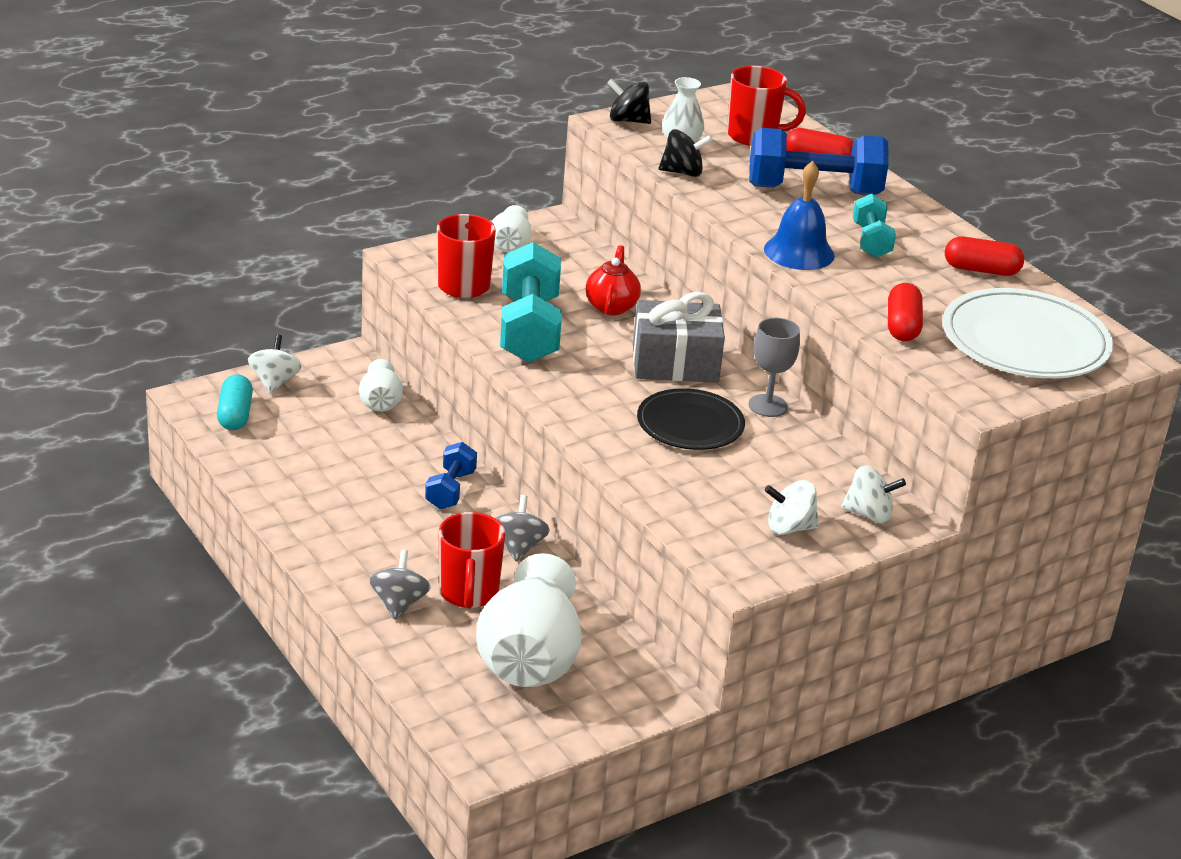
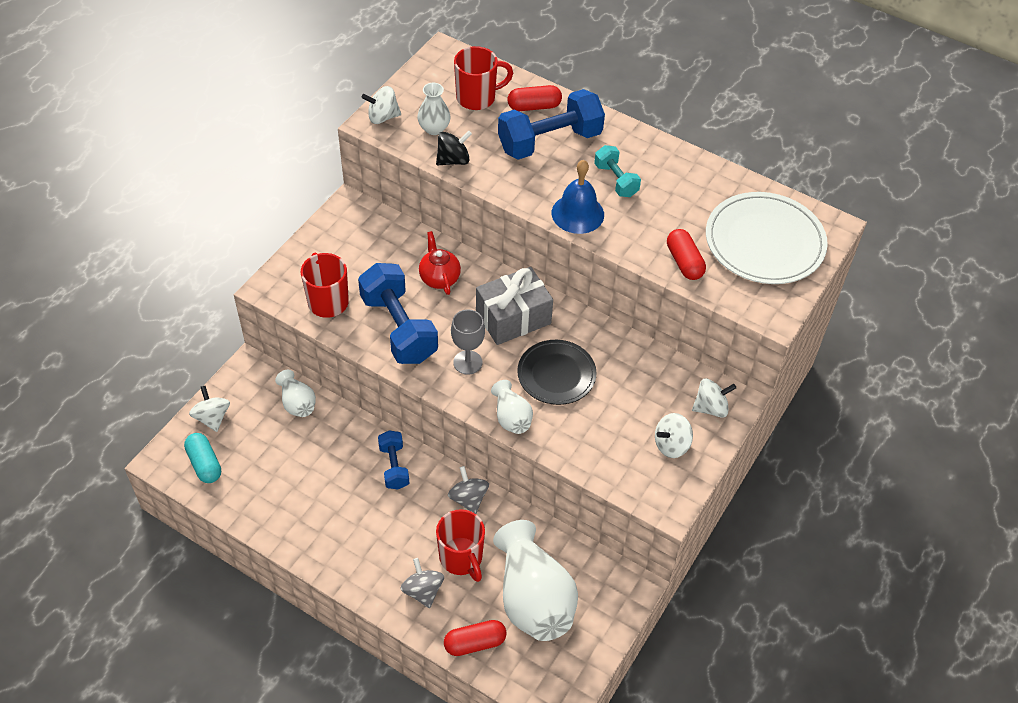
camera: 25 degrees left, 20 degrees up
(510, 245) = (334, 244): white vase -> white vase (511, 417)
(528, 330) = (398, 328): turquoise dumbbell -> blue dumbbell
(628, 120) = (382, 117): black spinning top -> white spinning top
(768, 406) = (594, 332): grey goblet -> grey goblet (467, 362)
(981, 270) = (699, 179): red capsule -> red capsule (475, 643)

